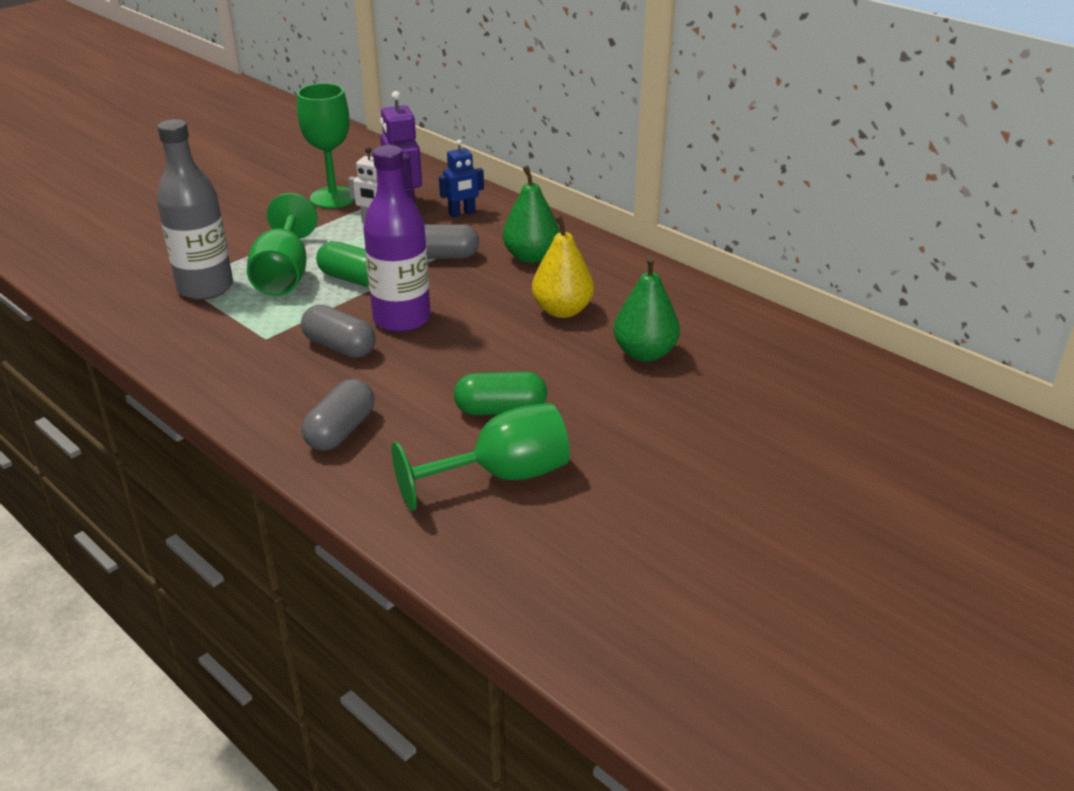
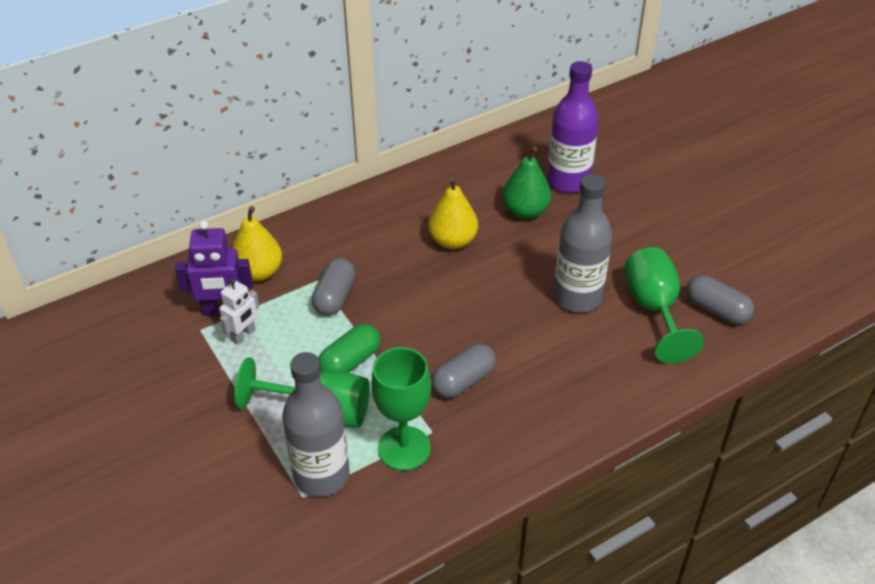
camera: 75 degrees left, 10 degrees up
(333, 198) = (172, 362): green goblet -> green goblet (404, 448)
(341, 431) = (584, 390): grey capsule -> grey capsule (716, 310)
(402, 319) = (432, 336): purple bottle -> purple bottle (568, 181)
(462, 213) = (259, 272): blue robot -> yellow pear
(500, 410) = (577, 297): green capsule -> grey bottle
(531, 257) = (360, 242): green pear -> none

